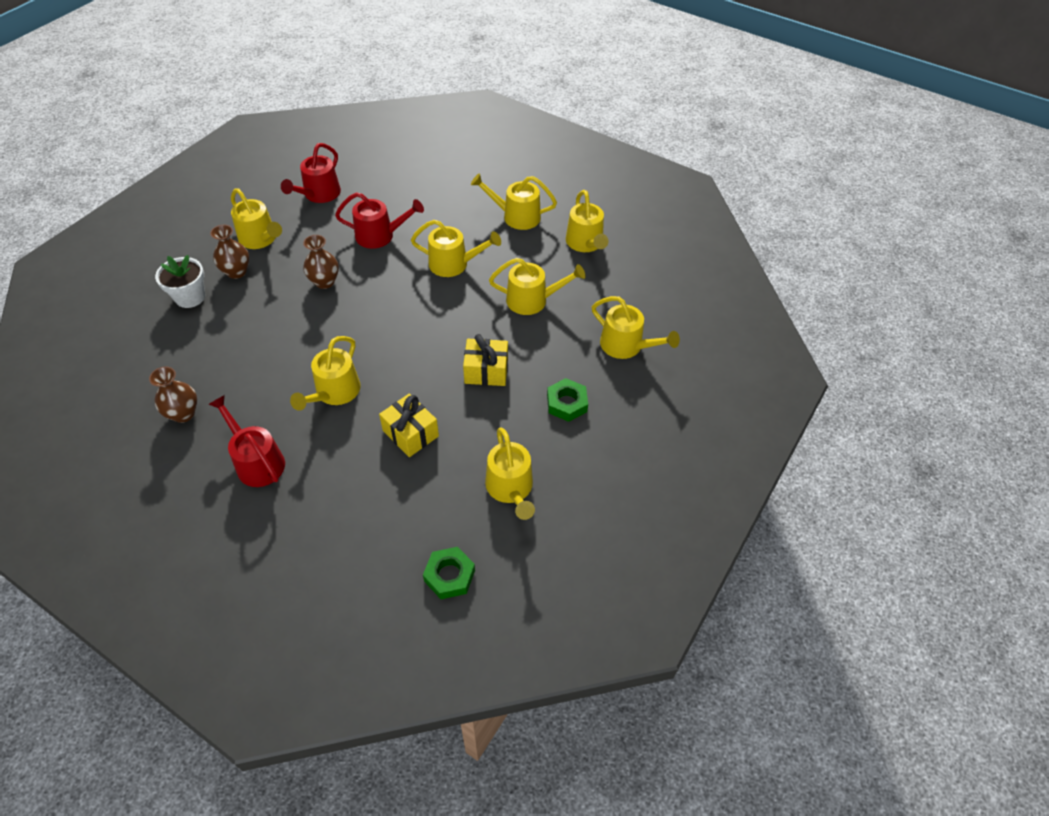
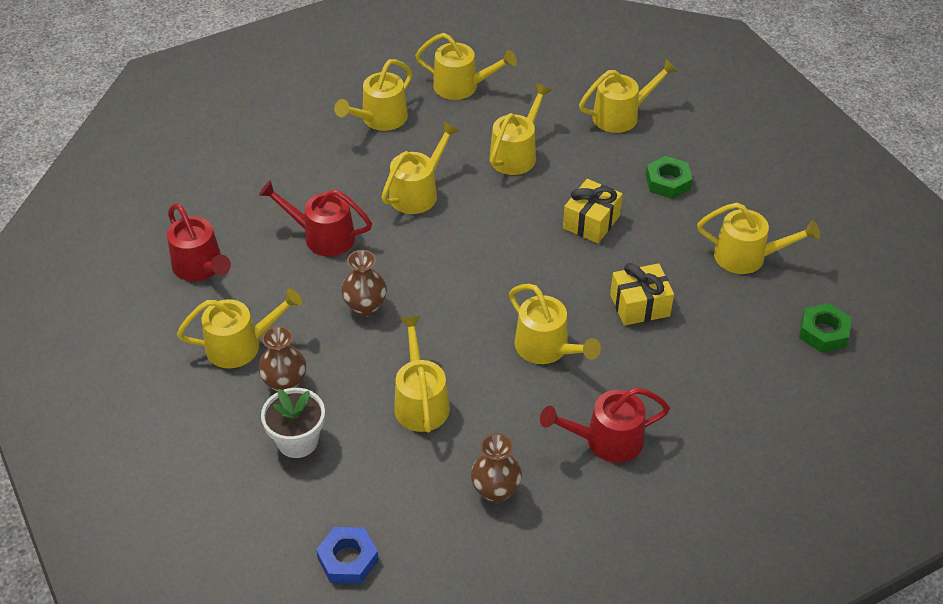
camera: 60 degrees left, 5 degrees down
(99, 360) = (348, 559): none -> blue nut
(250, 343) = (420, 402): none -> yellow watering can
(380, 236) = (323, 236): red watering can -> red watering can turned 105 degrees counterclockwise

